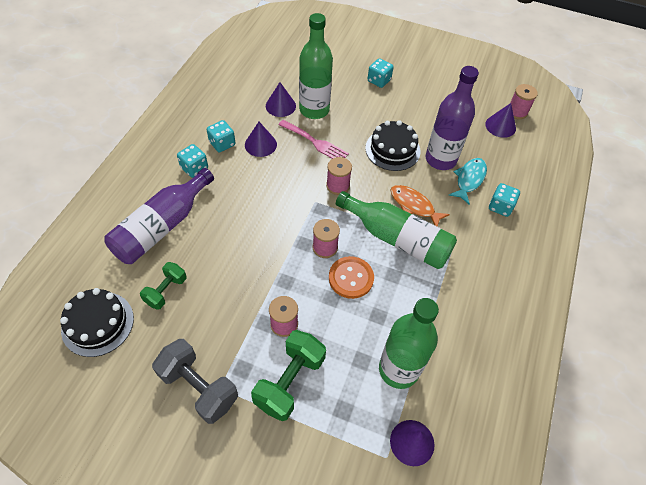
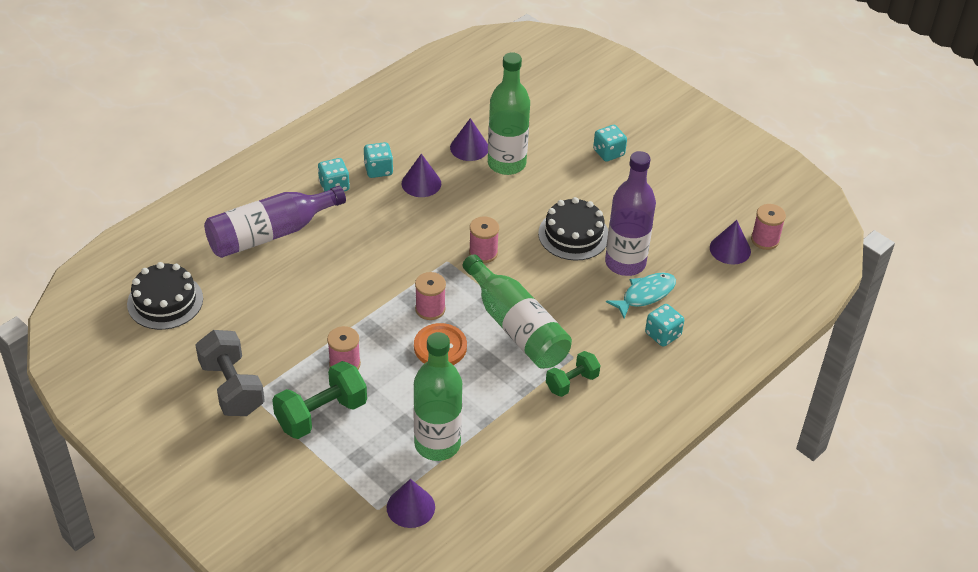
camera: 25 degrees right, 10 degrees down
(166, 291) = (244, 295): green dumbbell -> green dumbbell (572, 382)
(315, 142) = (486, 200): pink fork -> none
(414, 206) = (559, 301): orange fish -> none

